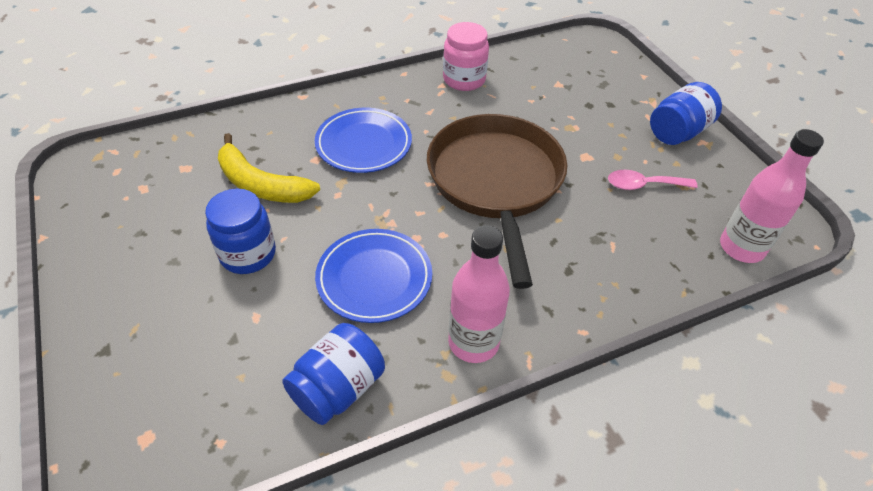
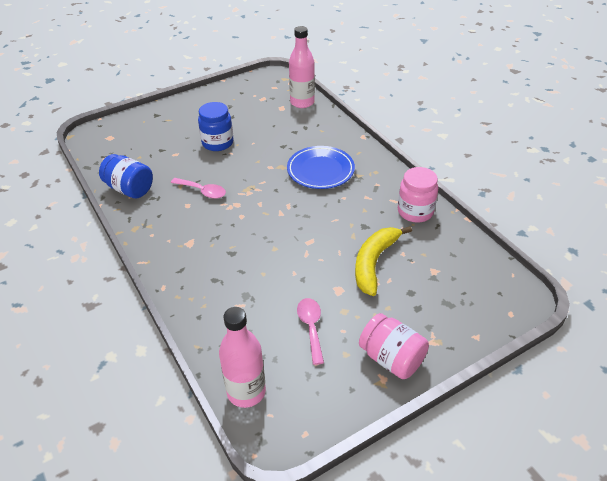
camera: 85 degrees right, 5 degrees down
(261, 184) = (273, 136): yellow banana -> yellow banana (374, 263)
(374, 278) = (203, 191): blue plate -> pink spoon
(473, 342) = (156, 237): pink bottle -> pink bottle (302, 102)
(496, 182) = (296, 238): brown pan -> none
(678, 132) = (391, 358): blue jar -> pink jar

